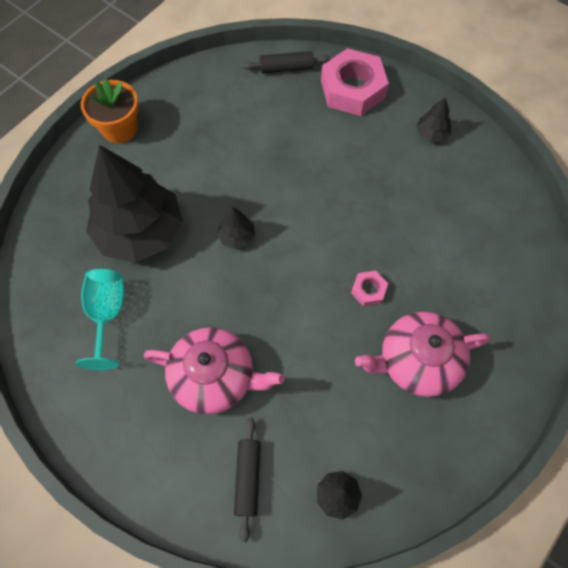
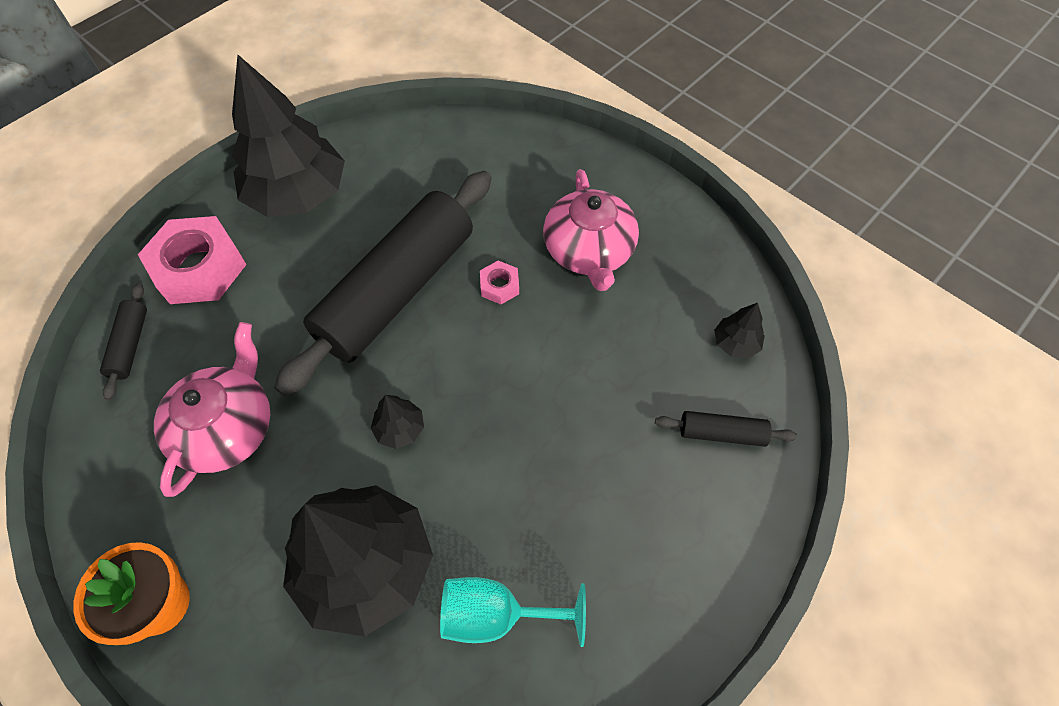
camera: 85 degrees left, 5 degrees down
(214, 377) = (597, 466): pink teapot -> pink teapot (227, 428)
(353, 216) = (396, 290): none -> black rolling pin
(431, 134) = (298, 194): black tree -> black tree, size x2.45

